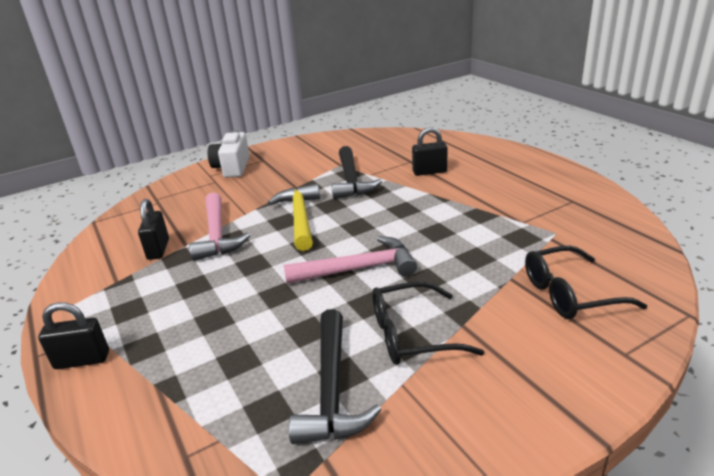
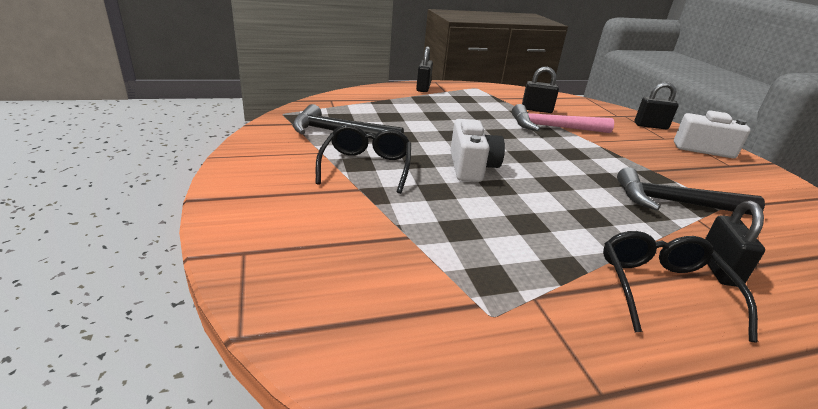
camera: 100 degrees right, 0 degrees up
(184, 187) = (650, 126): none -> black padlock
(300, 218) = (577, 160): yellow hammer -> none
(358, 269) = (471, 167): pink hammer -> white camera
(569, 294) = (353, 262): black glasses -> black glasses (662, 289)

